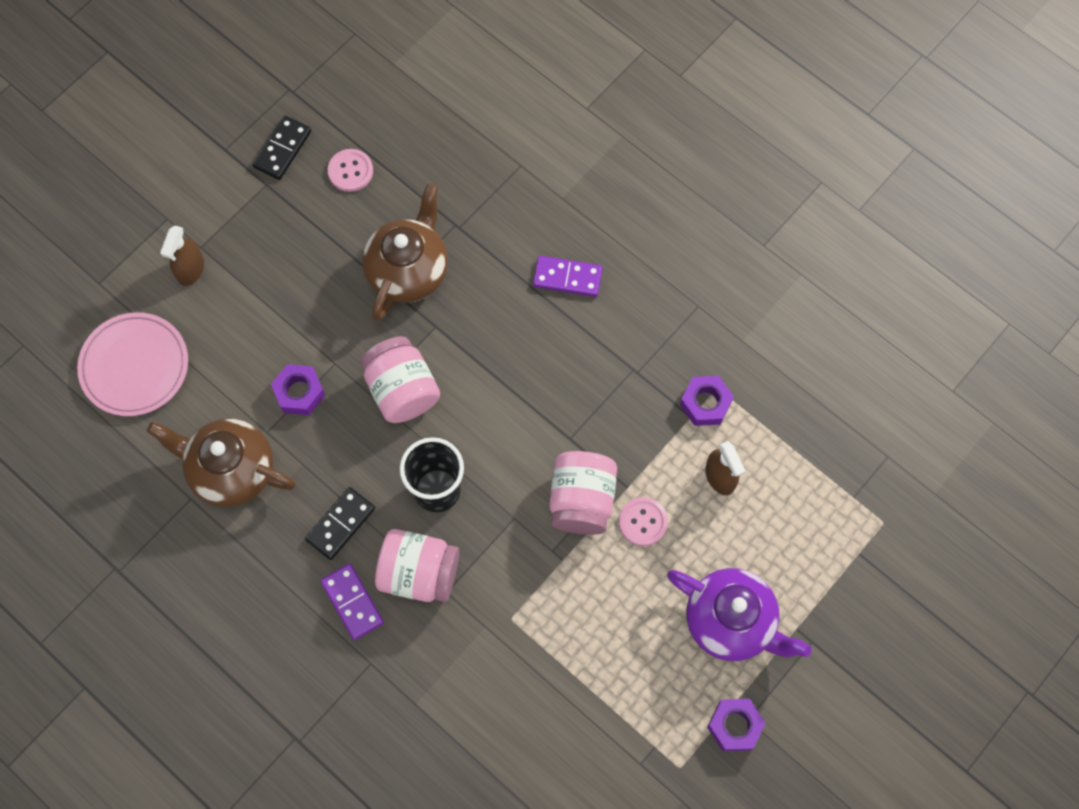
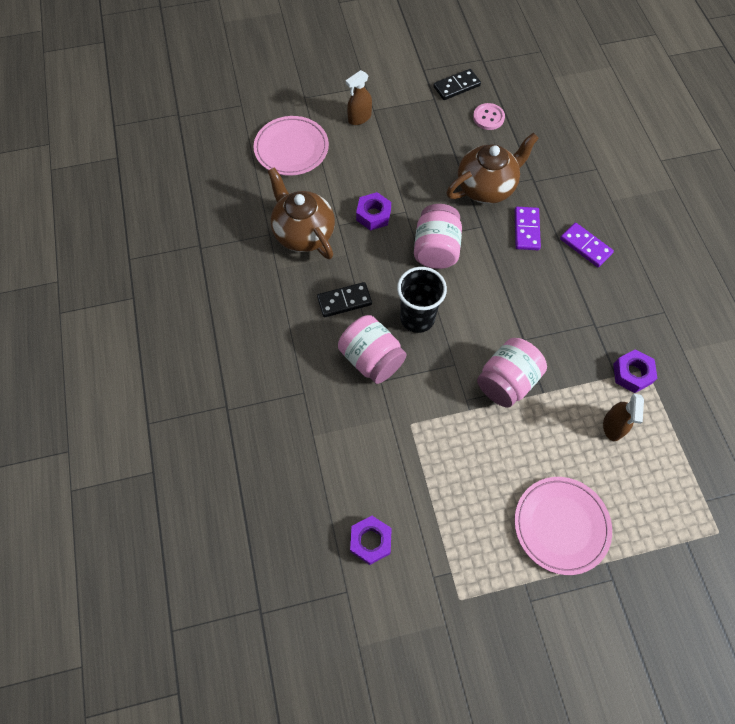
camera: 35 degrees right, 5 degrees down
(352, 602) = (319, 350): purple domino -> purple domino (526, 230)
(643, 522) = (540, 420): pink button -> none
(731, 621) = (561, 525): purple teapot -> pink plate
(734, 726) = (518, 598): purple nut -> purple nut (370, 541)

